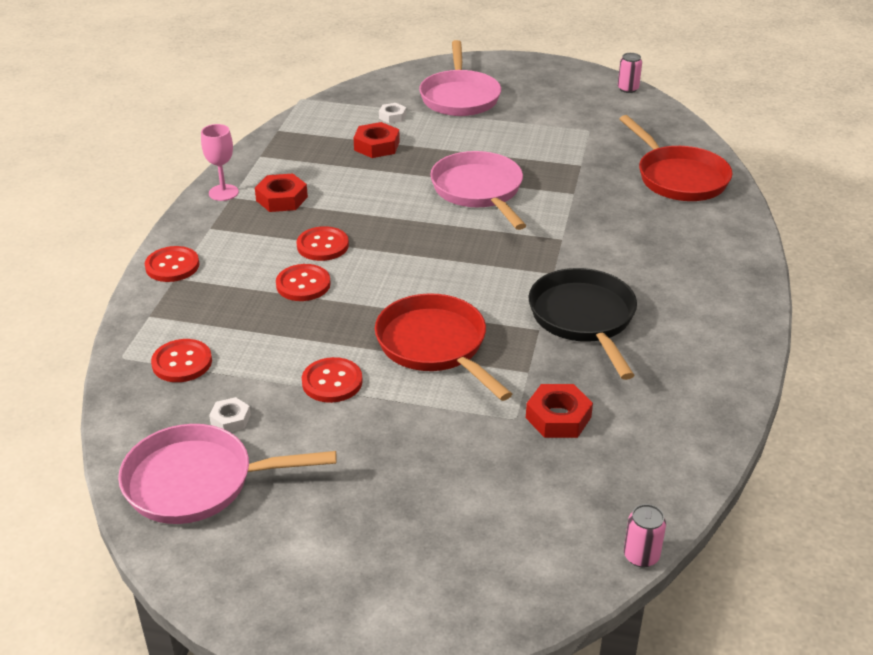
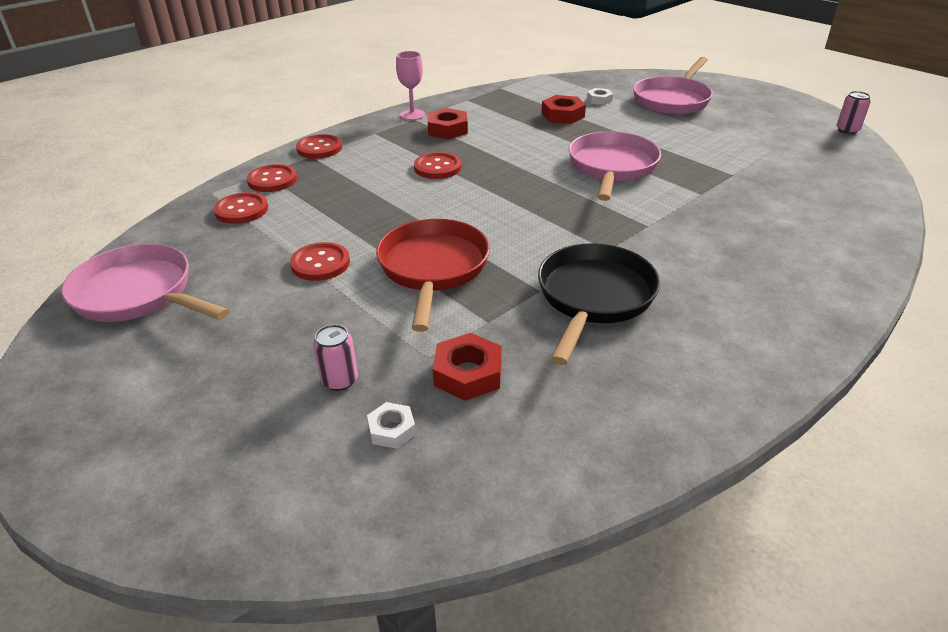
camera: 35 degrees right, 0 degrees up
(230, 419) = (218, 260): white nut -> white nut (392, 430)
(303, 284) = (389, 188): red button -> red button (272, 180)
(641, 556) = (388, 557): pink can -> pink can (340, 380)
(678, 178) = (829, 212): red pan -> none

